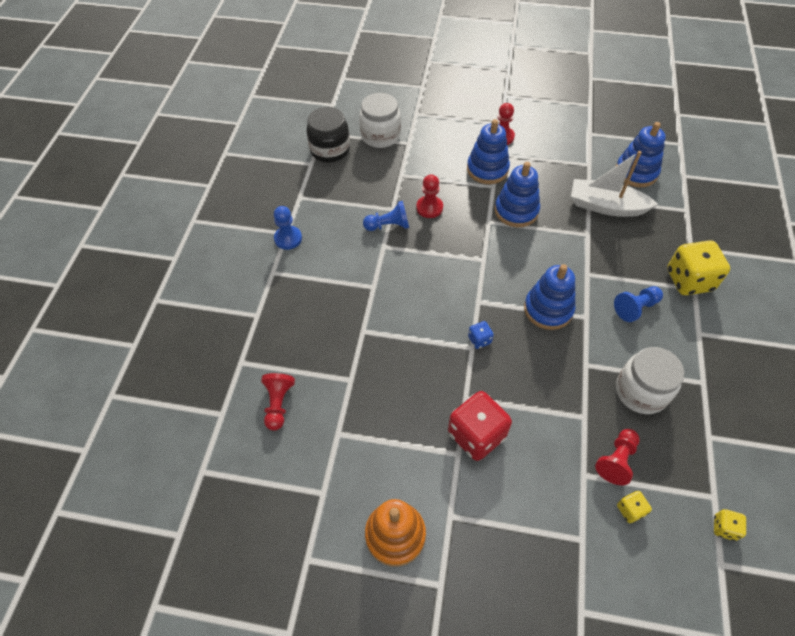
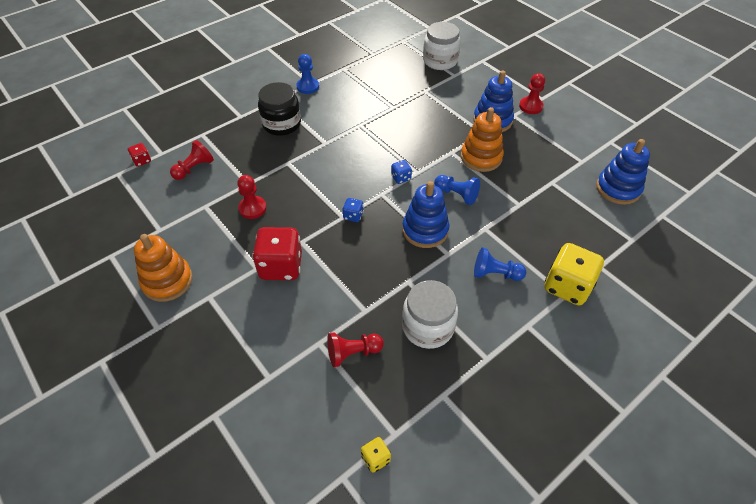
camera: 40 degrees right, 5 degrees down
(211, 437) = (142, 161): none -> red dice
(330, 150) = (395, 52): black jar -> black jar (281, 124)
(388, 225) = (378, 115): blue pawn -> blue pawn (457, 194)
(429, 208) = (419, 120): red pawn -> red pawn (252, 208)
(476, 275) = (401, 178): none -> blue dice
(516, 211) = (481, 157): blue stacking toy -> orange stacking toy
(606, 206) = (559, 195): white boat -> none
(630, 510) = (322, 388): yellow dice -> none

